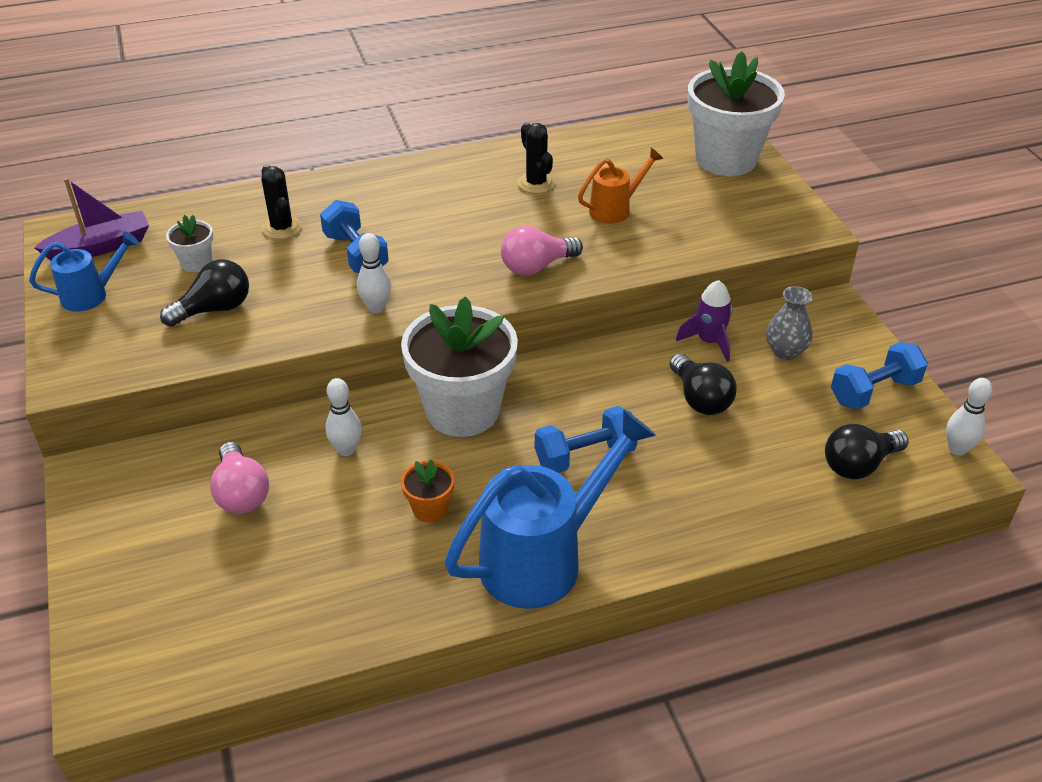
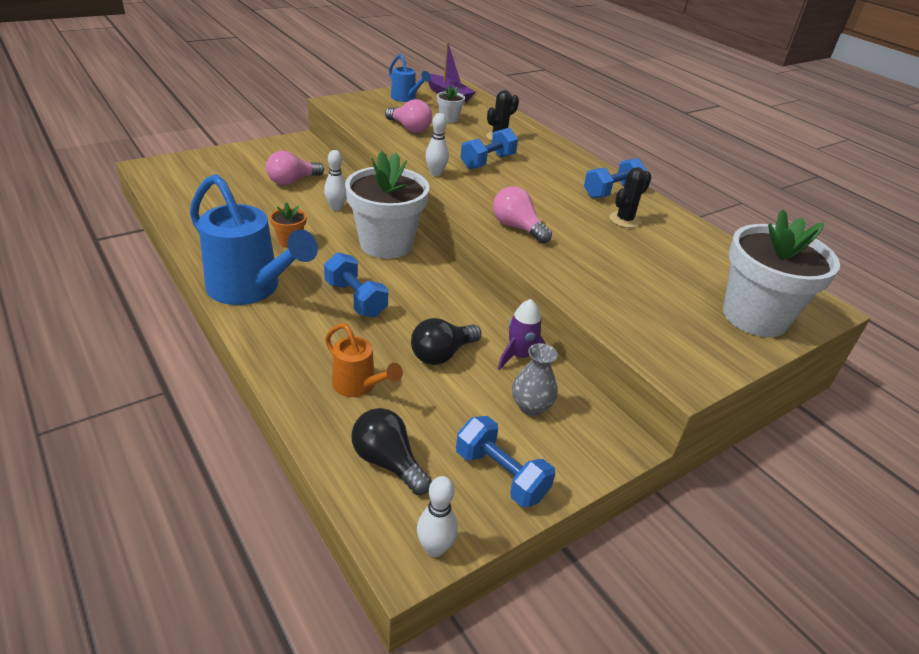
camera: 70 degrees right, 5 degrees down
(214, 309) = (409, 128): black light bulb -> pink light bulb
(468, 174) = (611, 192): none -> blue dumbbell
(615, 209) = (619, 258): orange watering can -> orange watering can (358, 386)

